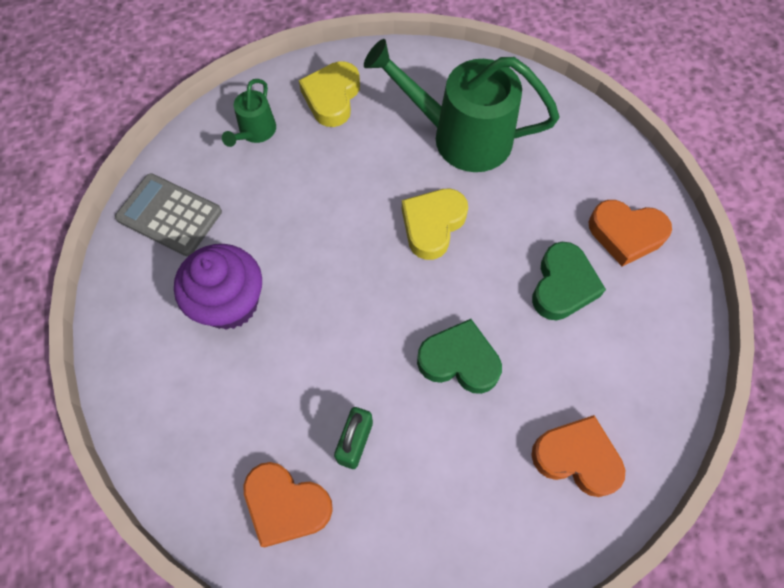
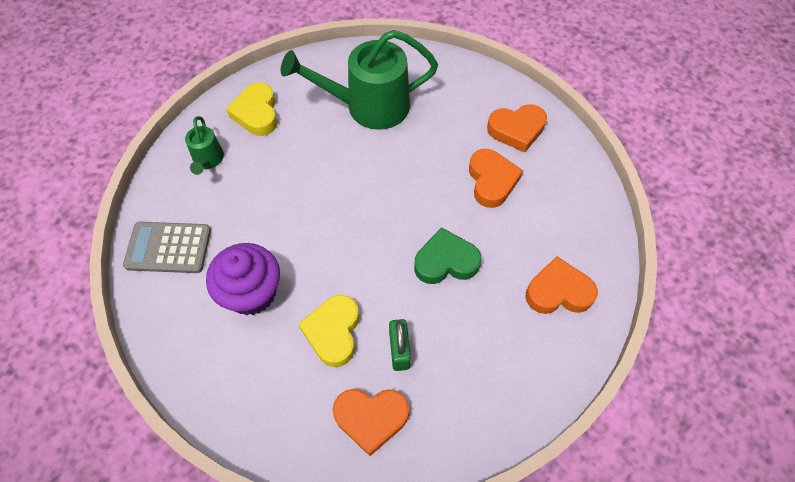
camera: 25 degrees left, 5 degrees down
(432, 225) = (379, 176): yellow heart -> yellow heart (333, 332)
(562, 286) = (491, 181): green heart -> orange heart

